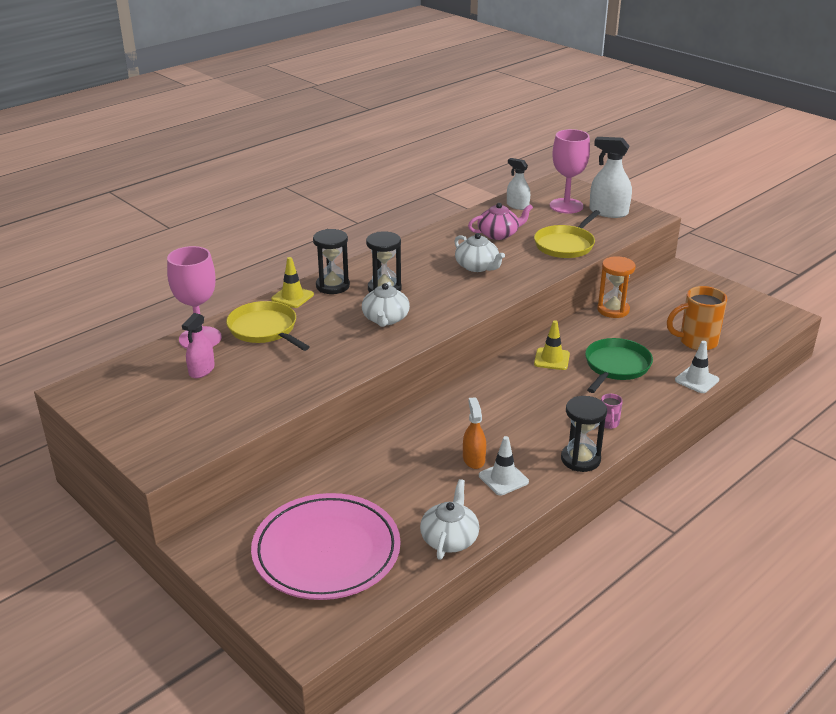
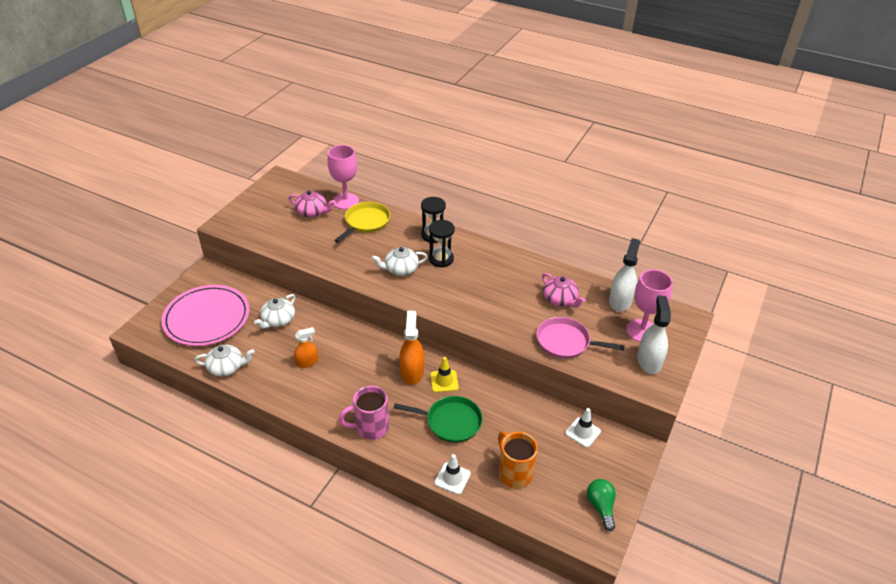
camera: 70 degrees right, 10 degrees up
(201, 370) = (312, 212): pink spray bottle -> pink teapot
(292, 297) = (410, 222): yellow traffic cone -> none
(477, 266) = (499, 298): white teapot -> white teapot (278, 320)
(503, 479) = (290, 381): white traffic cone -> white traffic cone (582, 432)
(517, 206) = (620, 301): white spray bottle -> white spray bottle, size x1.57
(527, 378) = (412, 372): none -> orange spray bottle
(565, 245) = (565, 342): yellow pan -> pink pan
(580, 459) = (322, 418): black hourglass -> none
(608, 424) = (370, 428): pink mug -> pink mug, size x2.05
(613, 310) = (538, 408): orange hourglass -> none
(745, 305) = (601, 507): none -> green light bulb

